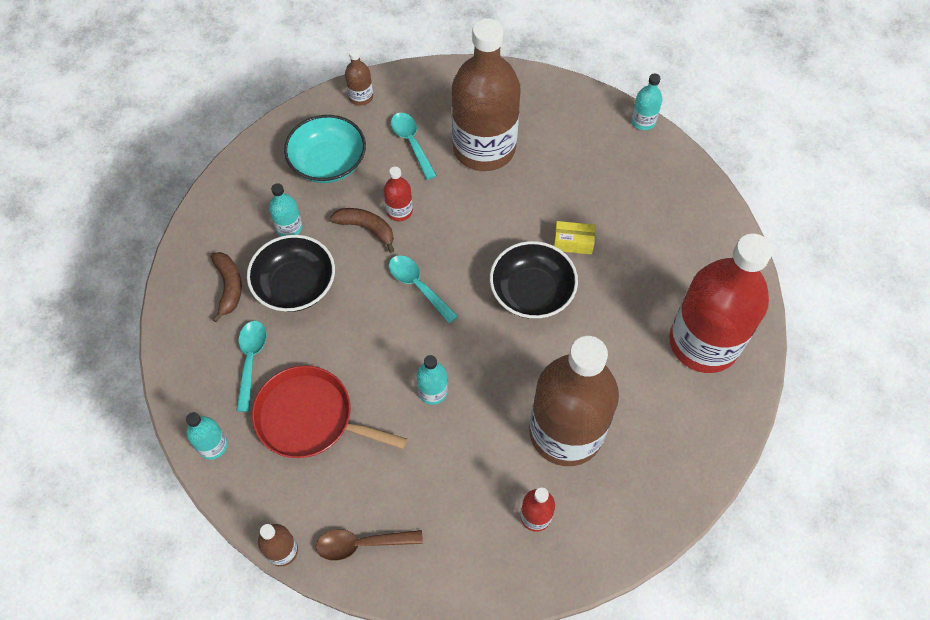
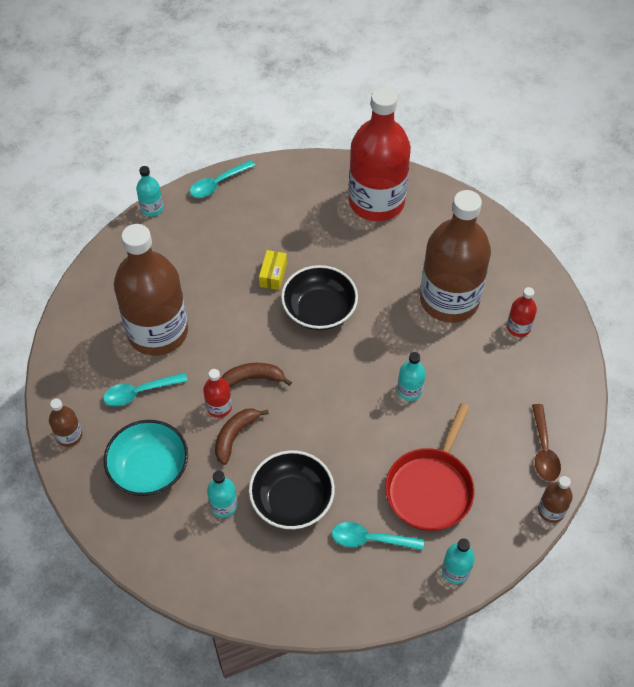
camera: 85 degrees left, 5 degrees down
(229, 287) = (287, 562): brown banana -> brown banana (253, 379)
(418, 286) = (304, 396): turquoise spoon -> turquoise spoon (218, 184)

